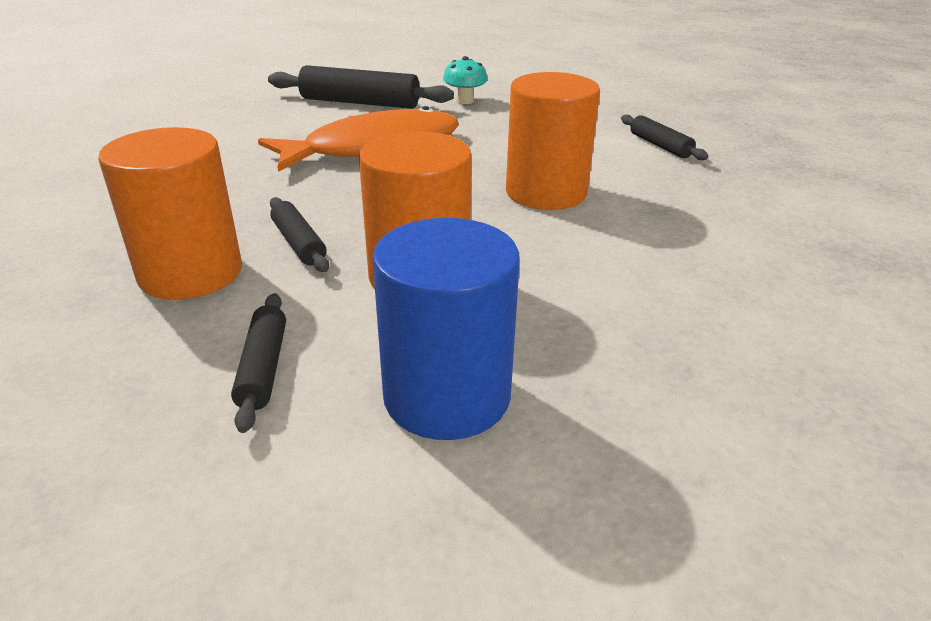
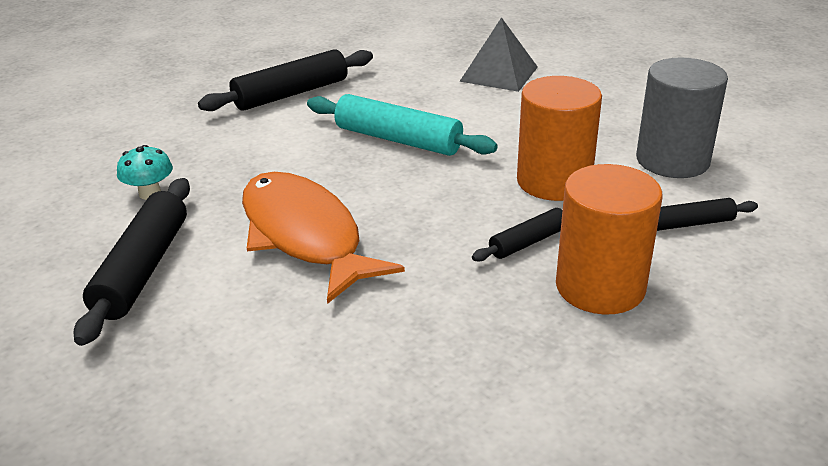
camera: 95 degrees left, 0 degrees up
(447, 396) = (672, 160): blue cylinder -> grey cylinder
(546, 192) = (398, 139): orange cylinder -> turquoise rolling pin
(660, 145) = (291, 94): black rolling pin -> black rolling pin, size x1.81
(763, 275) = (499, 74): none -> grey pyramid

